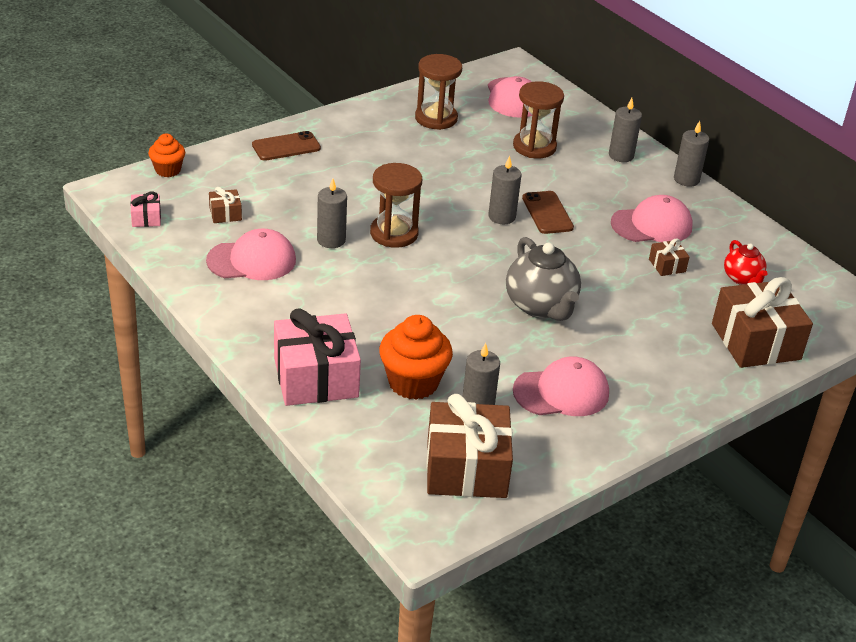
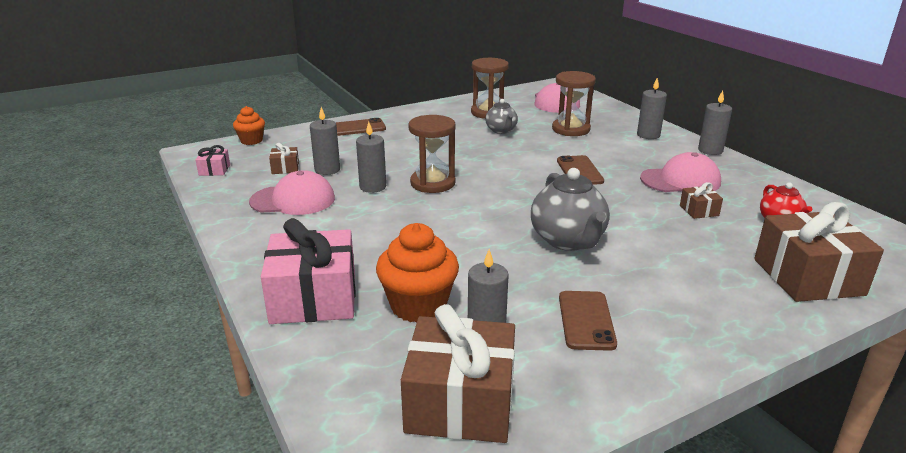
camera: 10 degrees right, 10 degrees down
(455, 150) = (501, 130): none -> grey teapot
(502, 216) = (536, 173): grey candle -> grey candle (327, 170)
(561, 392) = (586, 320): pink cap -> brown phone

